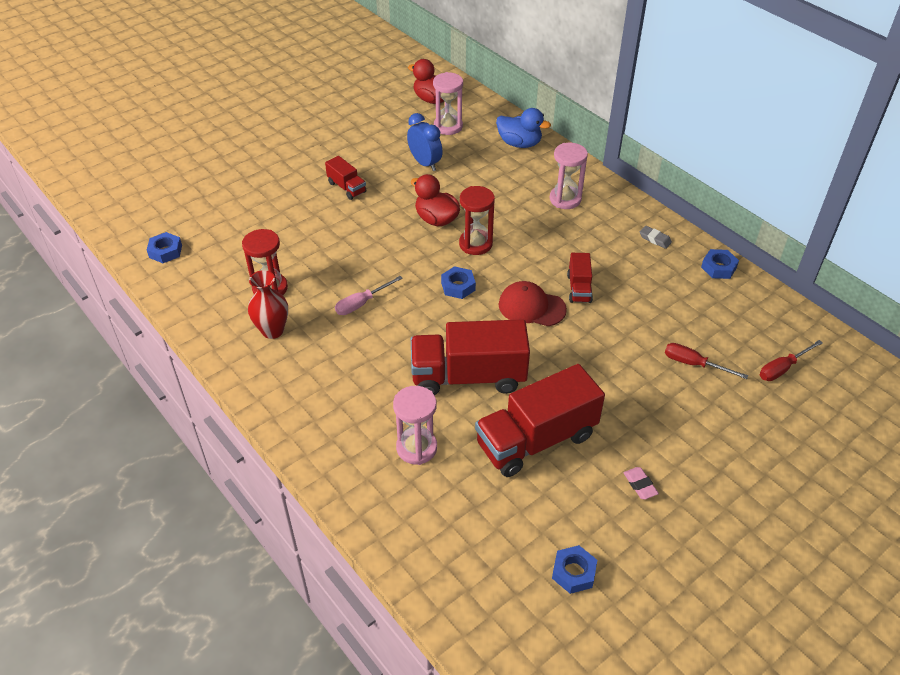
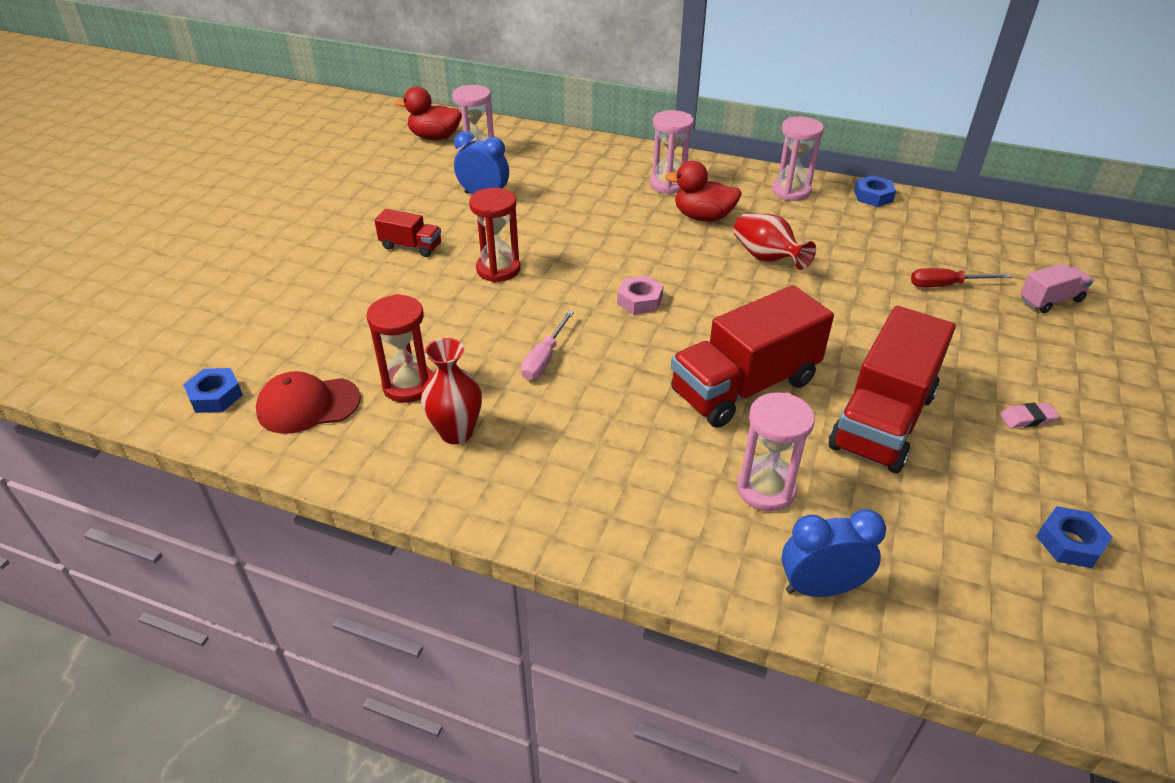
camera: 30 degrees left, 5 degrees down
(391, 519) = (820, 588): none -> blue clock
(436, 219) = (550, 244): red duck -> red duck (703, 217)
(458, 286) = (639, 300): blue nut -> pink nut
(475, 244) = (617, 253): red hourglass -> red hourglass (498, 269)
(519, 143) = (571, 150): blue duck -> none
(531, 307) = (738, 292): red cap -> red cap (308, 405)
(579, 288) = (767, 258): red truck -> red vase
(640, 485) = (1027, 418): pink eraser -> pink eraser turned 45 degrees counterclockwise
(655, 239) = (791, 191): grey eraser -> pink hourglass
(765, 410) = (1050, 300): none -> pink truck
(782, 368) = (1021, 259): red screwdriver -> none

